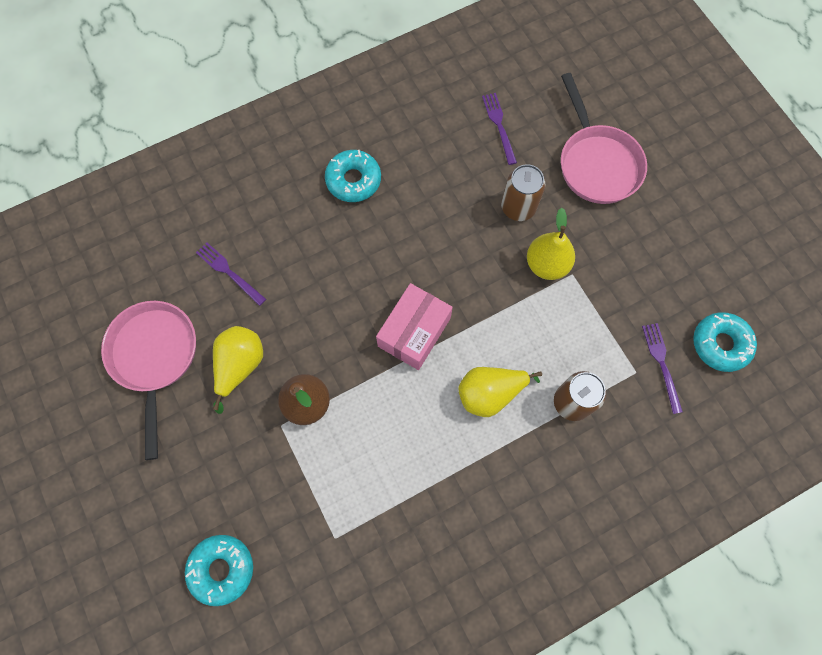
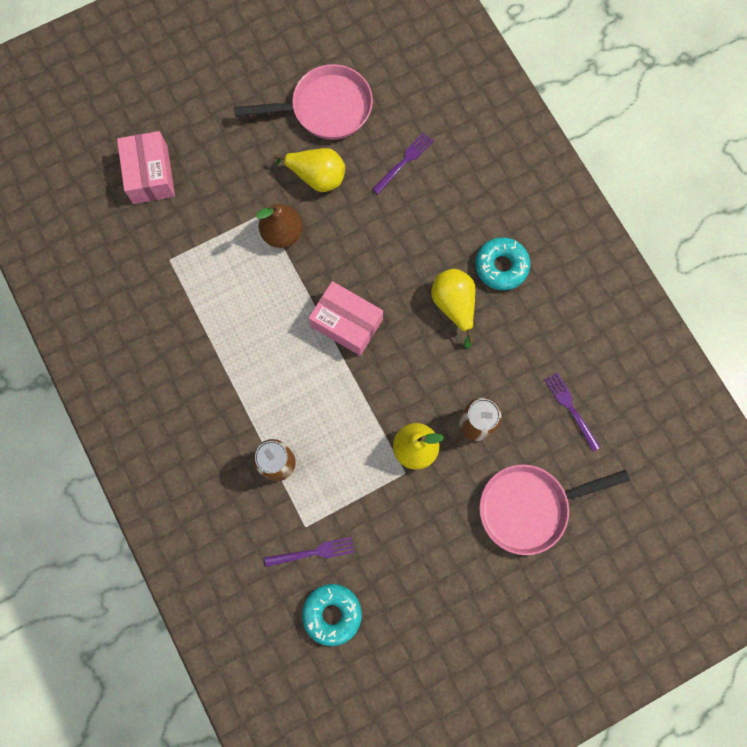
camera: 90 degrees right, 5 degrees up
(221, 569) = (150, 175): turquoise donut -> pink box
(490, 393) = (288, 389): yellow pear -> yellow pear (454, 305)
(499, 125) = (570, 408): purple fork -> purple fork turned 105 degrees counterclockwise

